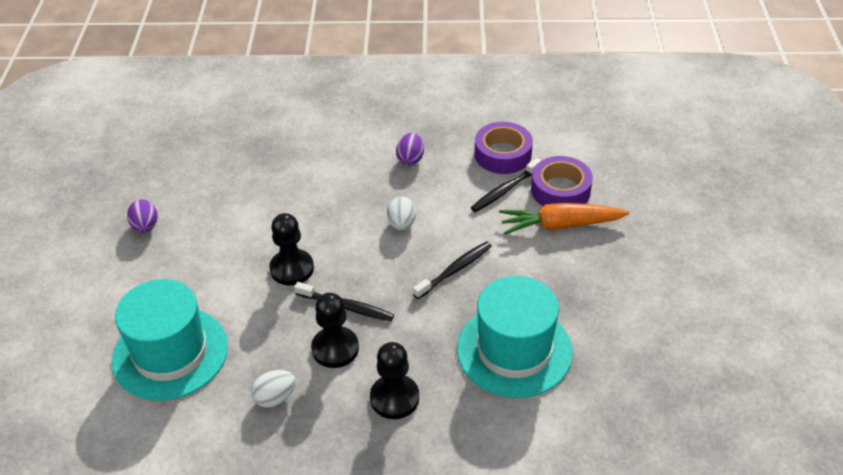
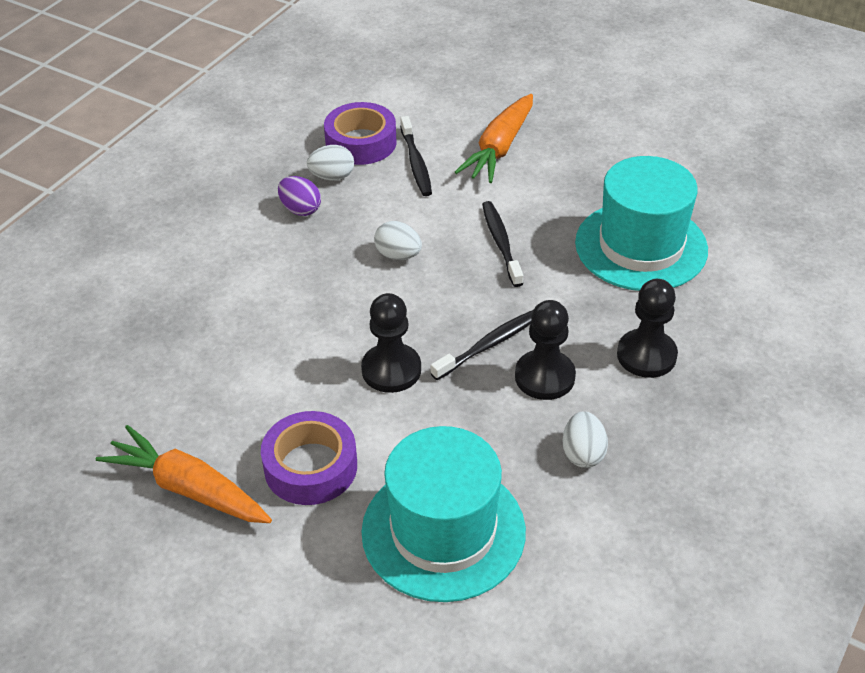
camera: 60 degrees left, 0 degrees up
(145, 226) = (189, 488): purple egg -> orange carrot
(455, 158) = (332, 177): none -> white egg
(560, 190) = (451, 128): purple tape -> purple tape (310, 467)

